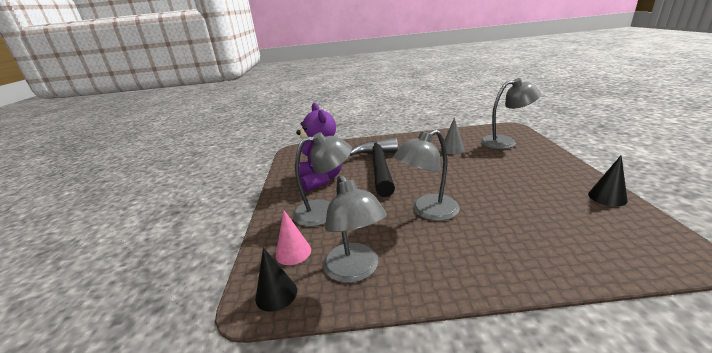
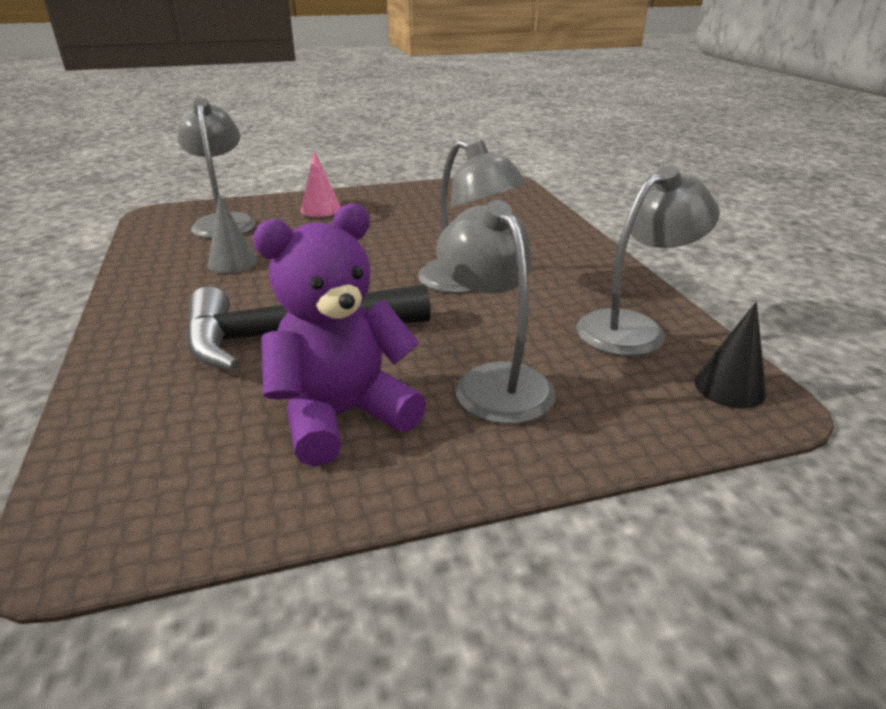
camera: 105 degrees left, 5 degrees up
(293, 252) = (633, 393): pink cone -> pink cone (321, 209)
(607, 197) = (413, 191): black cone -> none

